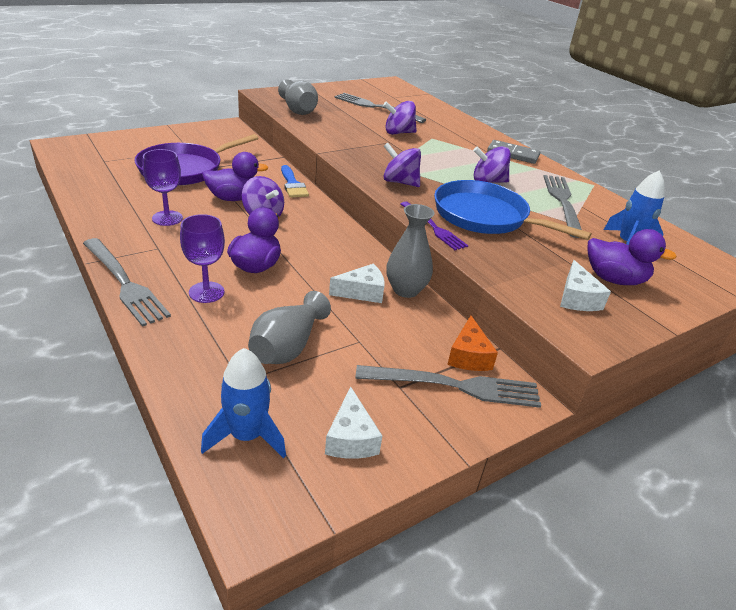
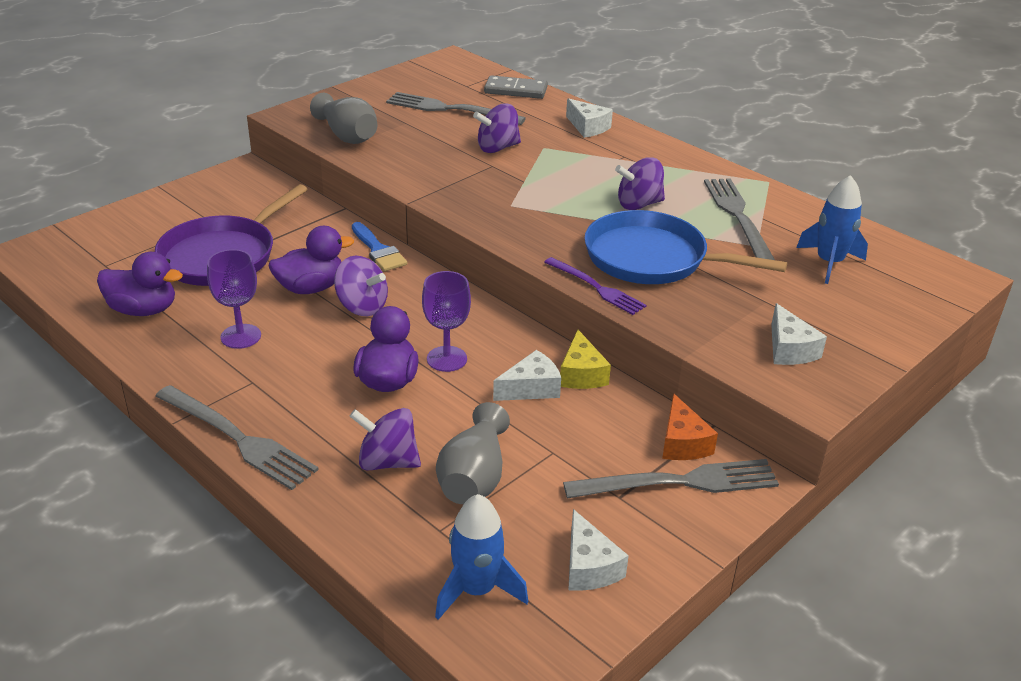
camera: 10 degrees left, 0 degrees up
(206, 292) = (345, 429): purple goblet -> purple goblet (447, 359)
(400, 182) = (530, 228): purple spinning top -> purple spinning top (387, 461)
(406, 290) = (581, 374): grey vase -> yellow cheese
(469, 132) = (588, 127): none -> white cheese
(513, 154) = (655, 153): grey domino -> grey domino (515, 90)
(614, 279) = (824, 315): purple duck -> purple duck (143, 310)

